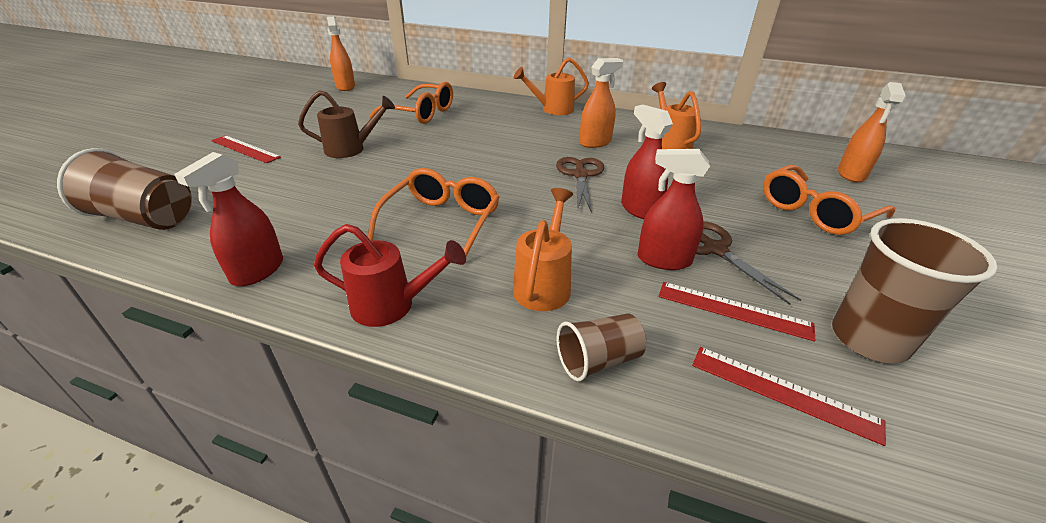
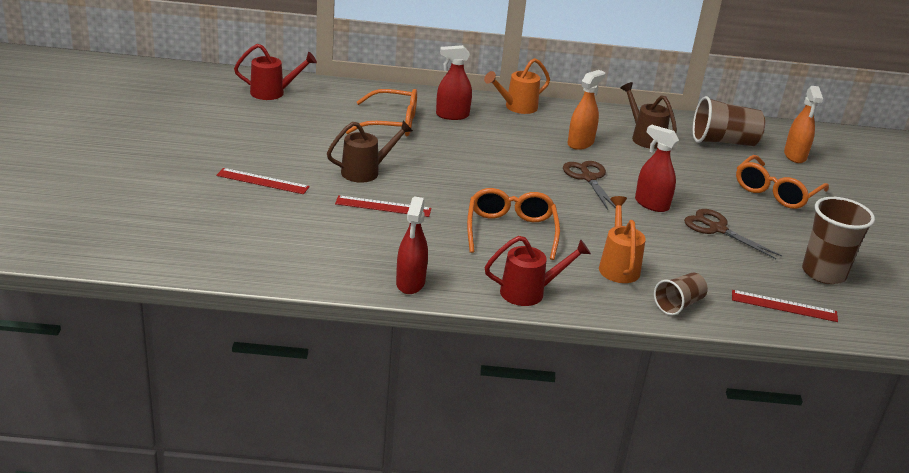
camera: 20 degrees left, 5 degrees down
(145, 218) = (264, 255): brown cup -> brown cup (723, 142)
(345, 87) = (272, 93): orange spray bottle -> red watering can
(663, 260) = (687, 240): red spray bottle -> red spray bottle (452, 115)
(671, 143) = (645, 138): orange watering can -> brown watering can
(733, 310) = (743, 267): red ruler -> red ruler (383, 206)

